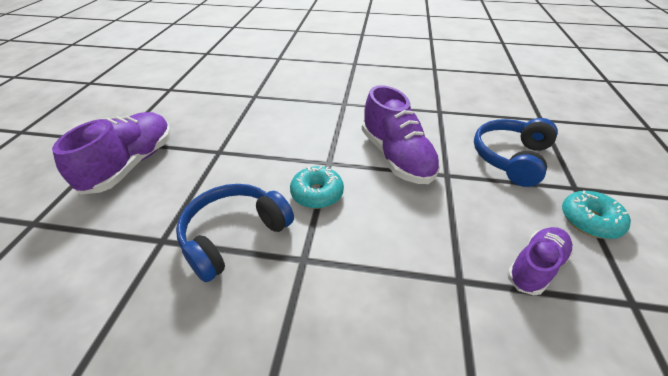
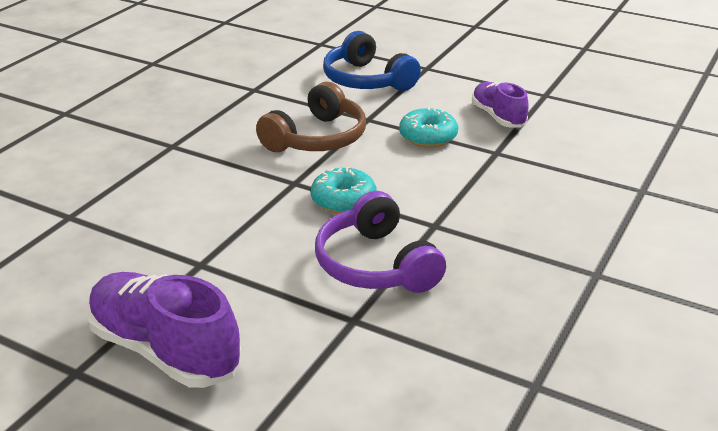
camera: 70 degrees left, 10 degrees down
(234, 235) = (376, 265): blue headphones -> purple headphones
(396, 157) = (317, 138): purple shoe -> brown headphones
(589, 221) = (465, 78): turquoise donut -> turquoise donut (428, 137)

